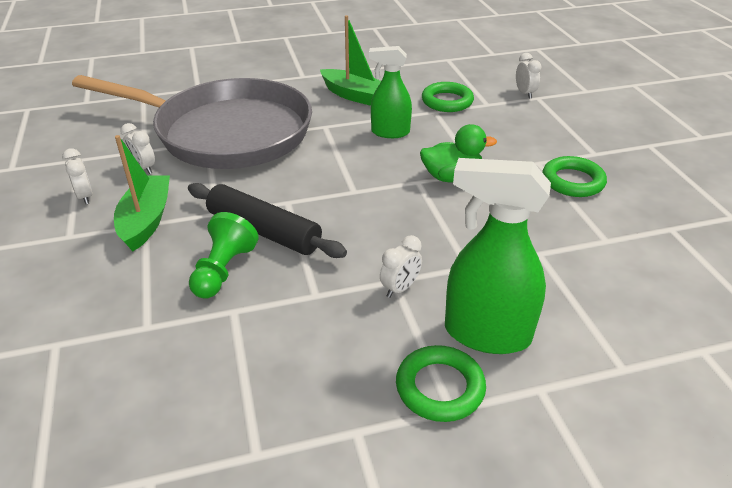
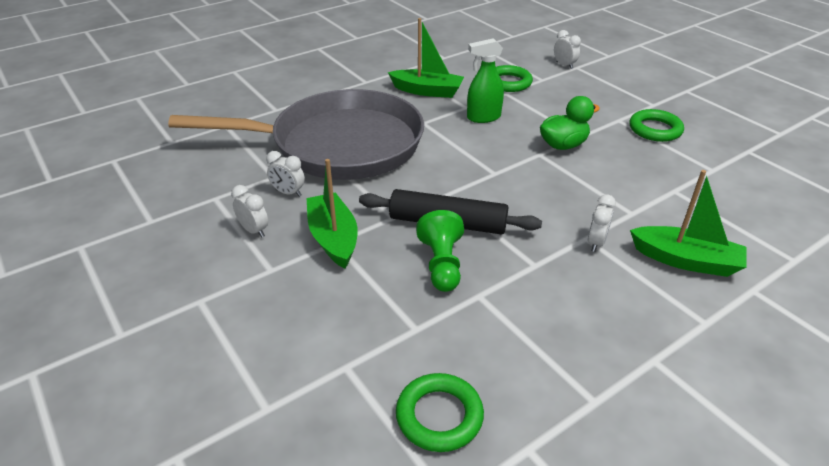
camera: 20 degrees left, 0 degrees up
(440, 387) = (686, 309): green ring -> green ring (439, 416)
(486, 334) = (686, 260): green spray bottle -> green boat

